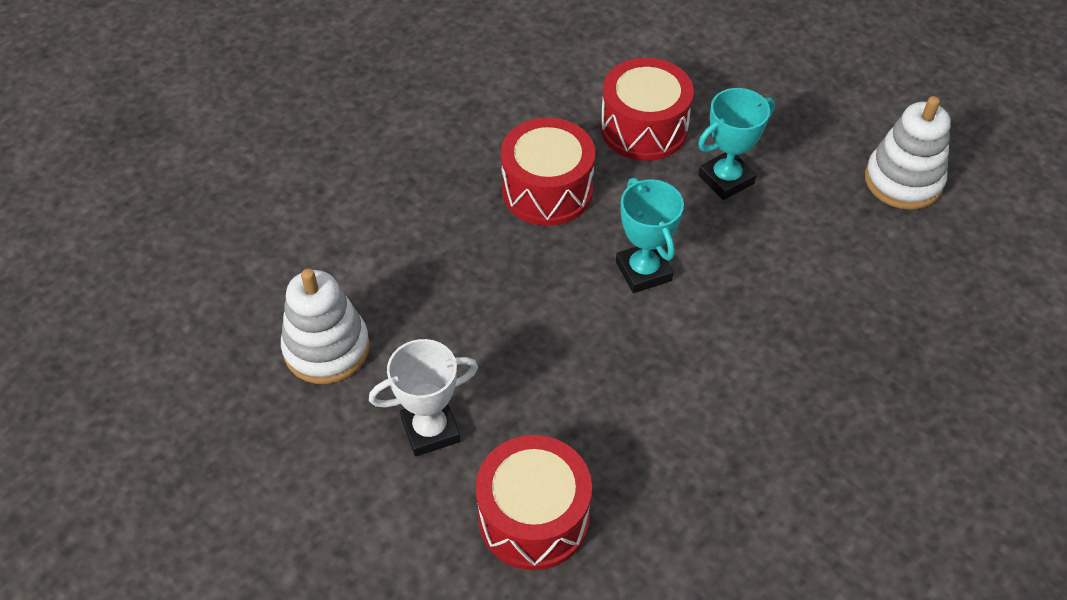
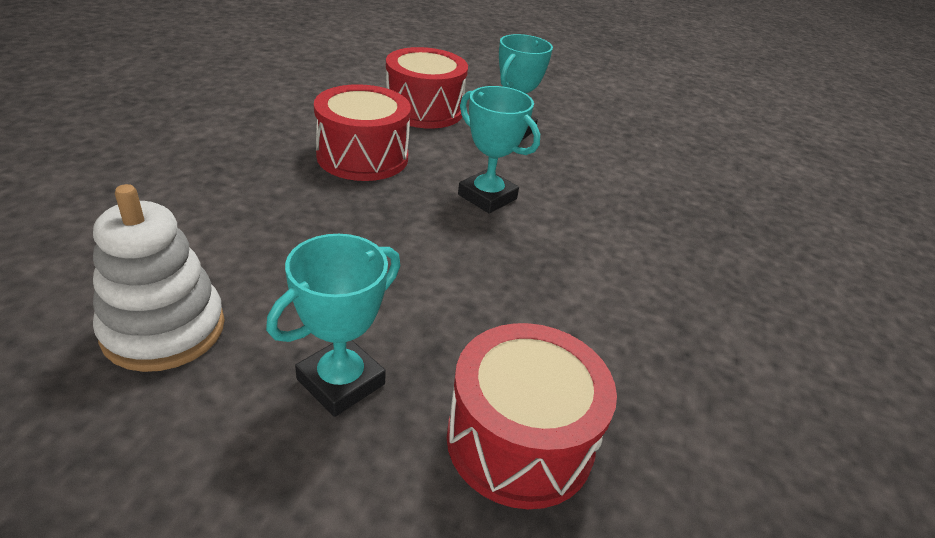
camera: 30 degrees left, 15 degrees down
(430, 430) = (341, 381): white trophy -> turquoise trophy
(903, 181) = (637, 116): white stacking toy -> none

